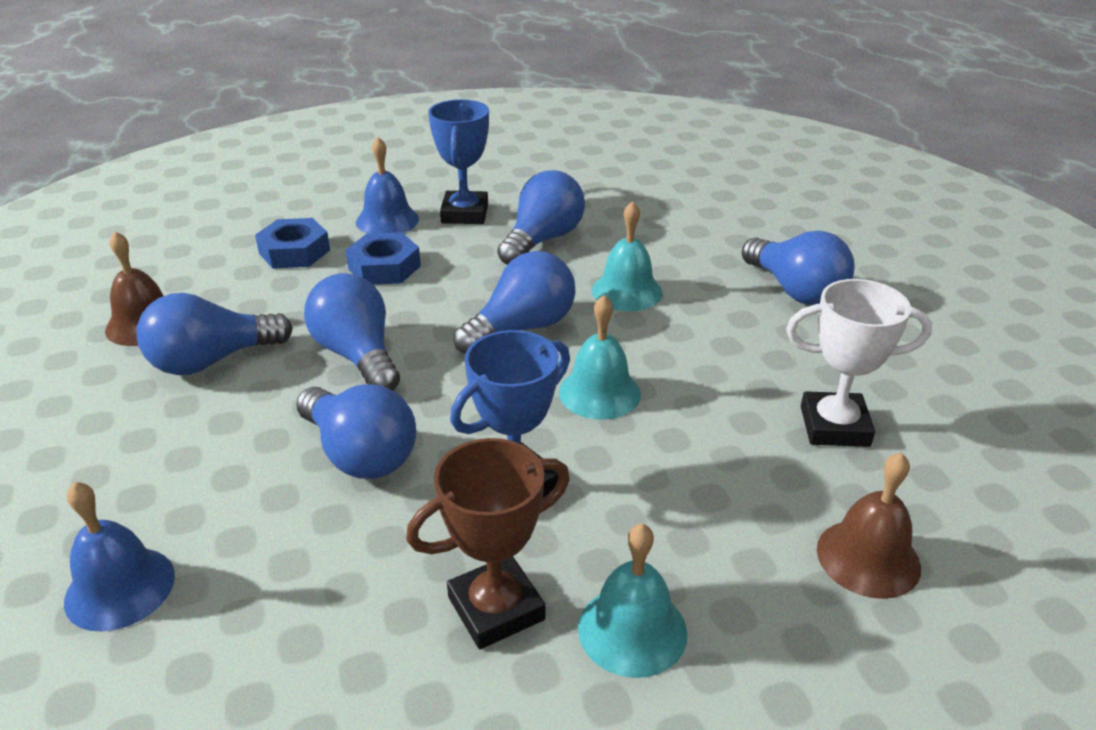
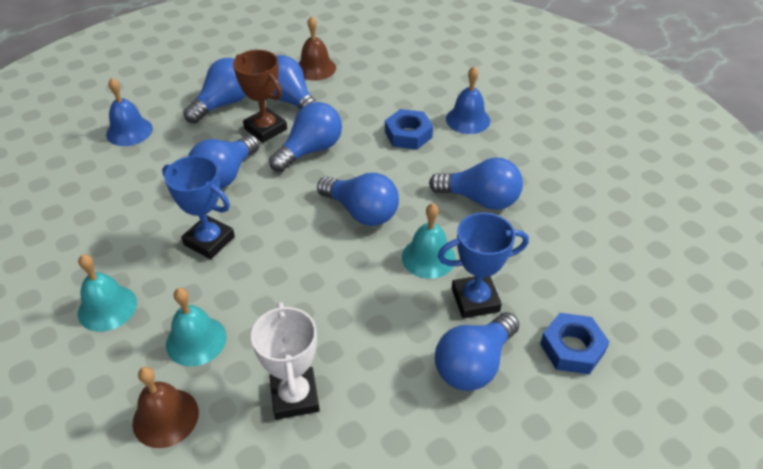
camera: 75 degrees right, 10 degrees up
(148, 439) = (224, 104): none -> blue light bulb
(294, 252) = (409, 94): blue nut -> blue nut (572, 348)
(465, 214) = (497, 152): blue trophy -> blue trophy (475, 300)
(496, 608) = (120, 252): brown trophy -> brown trophy (265, 129)
(599, 392) = (302, 262): turquoise bell -> turquoise bell (196, 340)

